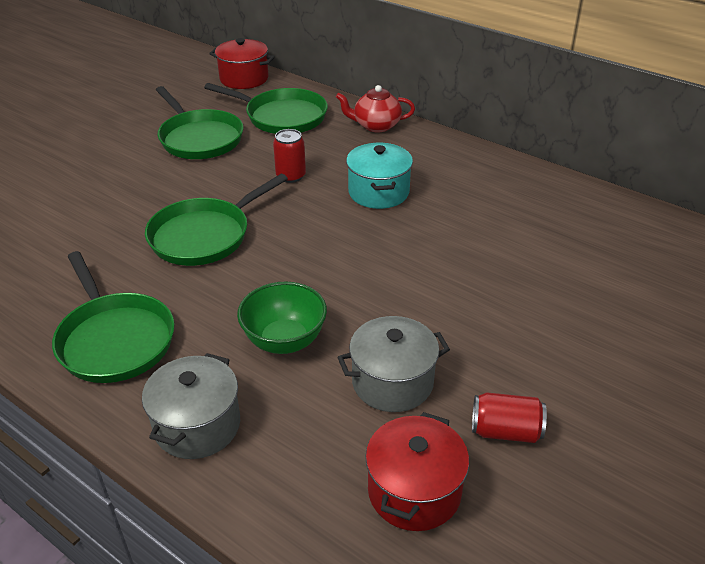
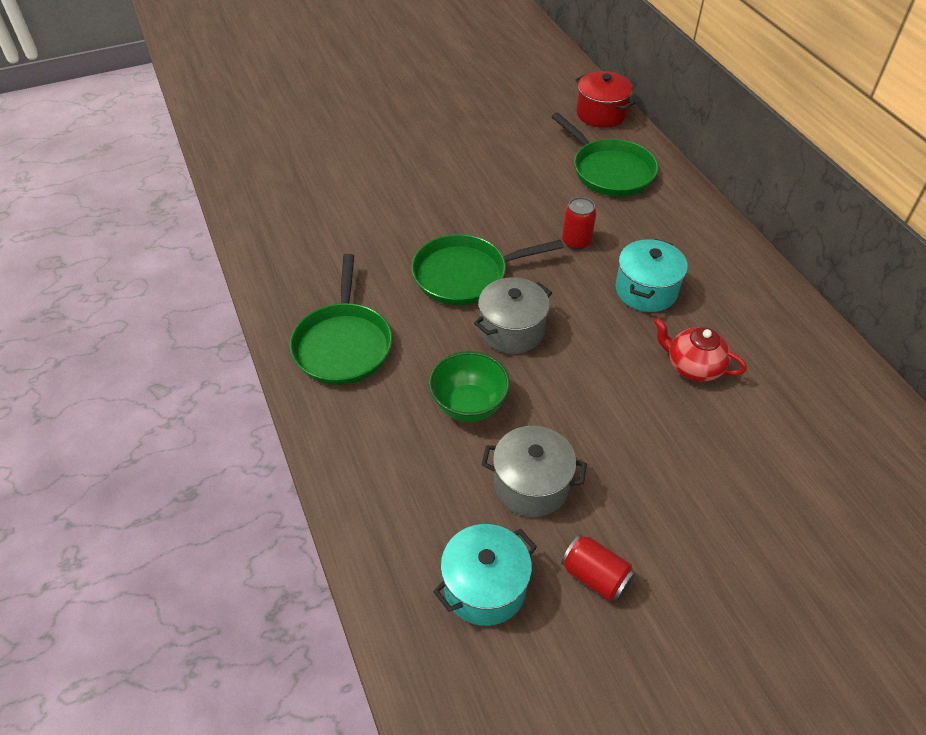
camera: 30 degrees right, 10 degrees up
(197, 425) = (360, 448): grey pot -> grey pot (512, 330)
(199, 138) = (520, 169): green pan -> none
(376, 126) = (694, 213): red teapot -> red teapot (693, 366)
(414, 491) = (485, 587): red pot -> turquoise pot

